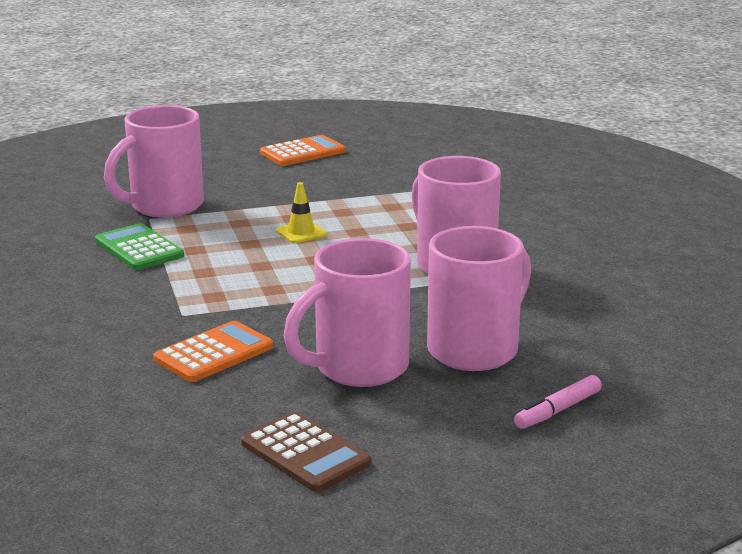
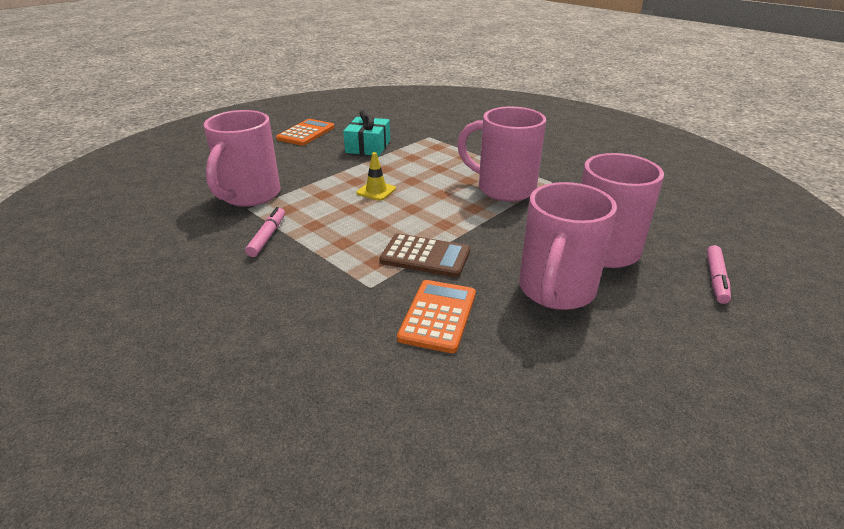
camera: 30 degrees left, 10 degrees up
(139, 248) = (267, 236): green calculator -> pink marker
(305, 453) = (628, 391): brown calculator -> brown calculator (425, 256)
(356, 183) = (368, 146): none -> turquoise gift

